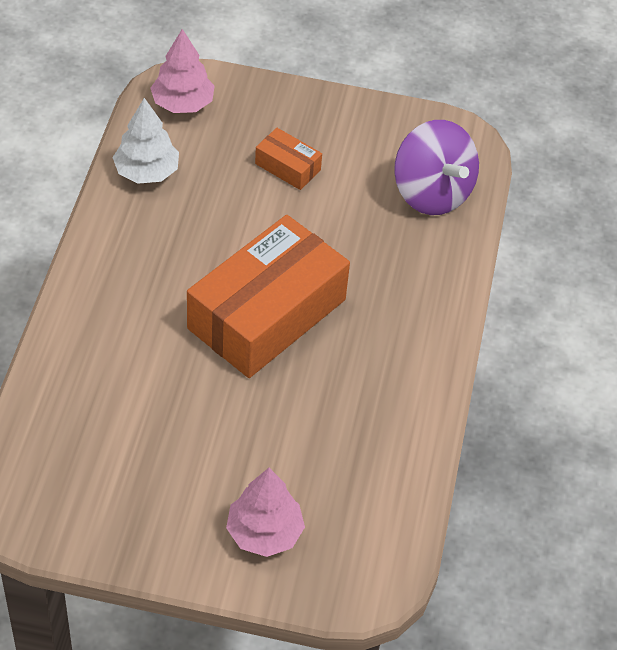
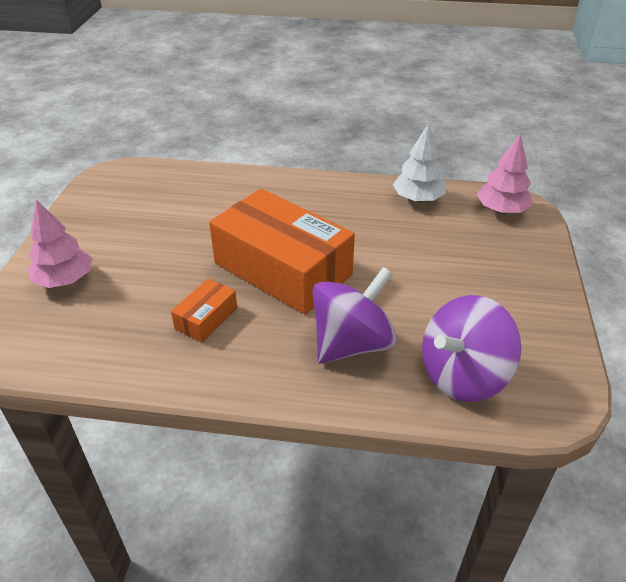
camera: 90 degrees right, 10 degrees down
(287, 167) = (455, 271): orange box -> orange box (206, 318)
(388, 266) = (352, 344): none -> purple spinning top

